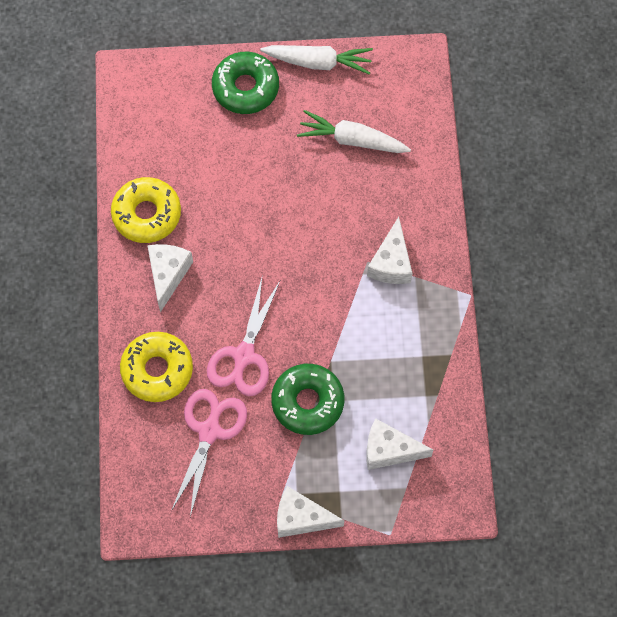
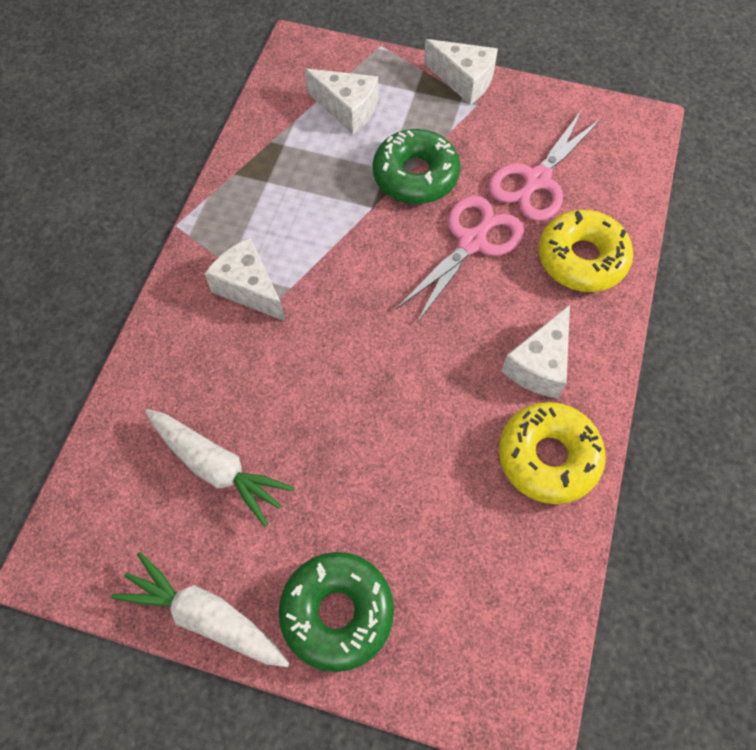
camera: 160 degrees left, 5 degrees down
(391, 263) = (249, 288): white cheese -> white cheese turned 75 degrees counterclockwise

